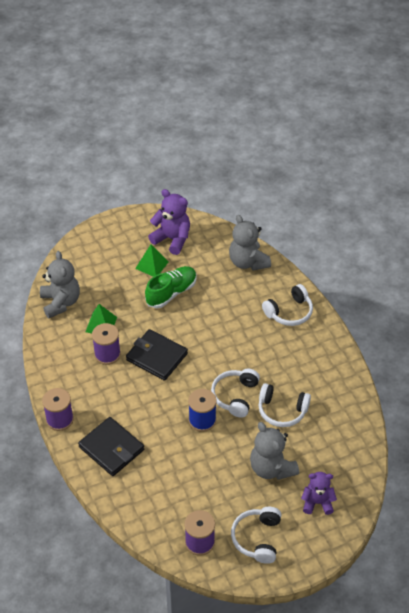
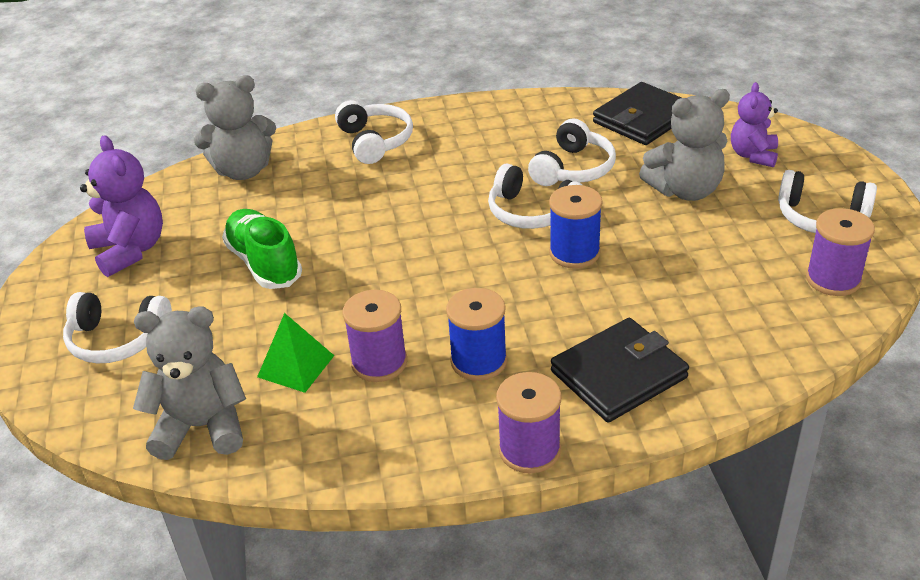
camera: 75 degrees left, 10 degrees down
(109, 257) = (118, 339): none -> white headphones
(113, 392) = (479, 361): none -> blue spool
(152, 265) = (178, 282): green pyramid -> none
(157, 357) = (411, 295): black wallet -> black wallet (642, 118)
(172, 239) = (130, 250): purple teddy bear -> purple teddy bear turned 105 degrees clockwise

